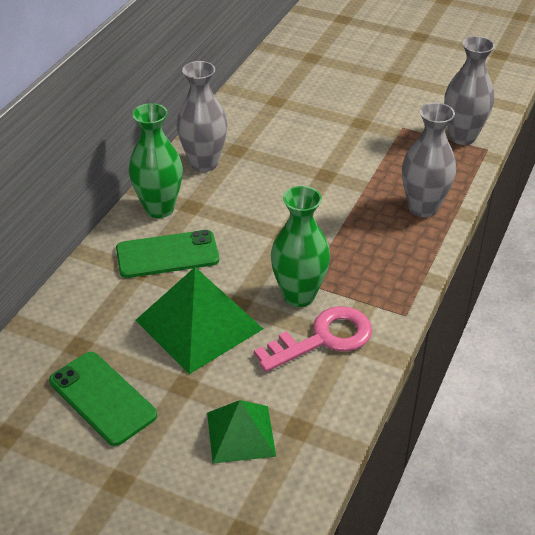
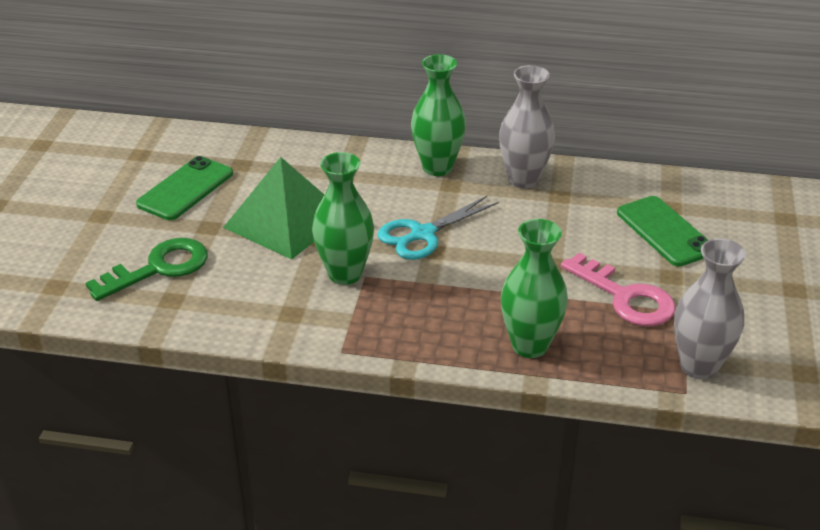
camera: 75 degrees right, 5 degrees down
(167, 254) = (372, 185): green phone -> green phone (665, 231)
(241, 434) = (159, 268): green pyramid -> green key
(258, 237) = (423, 234): none -> turquoise scissors
(324, 338) = (289, 299): pink key -> pink key (625, 297)
(423, 208) = (530, 345): grey vase -> green vase

